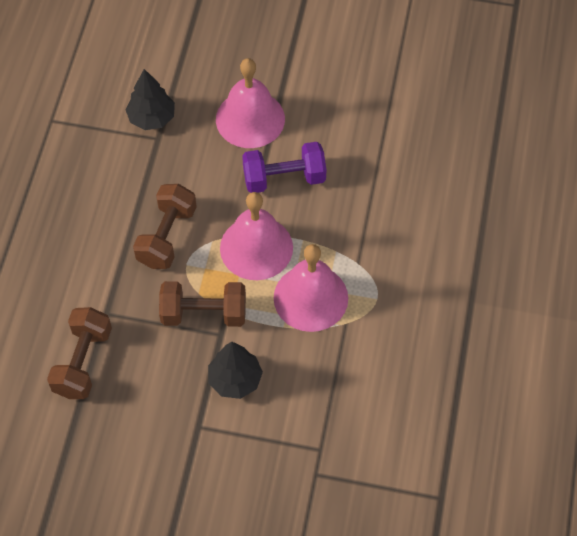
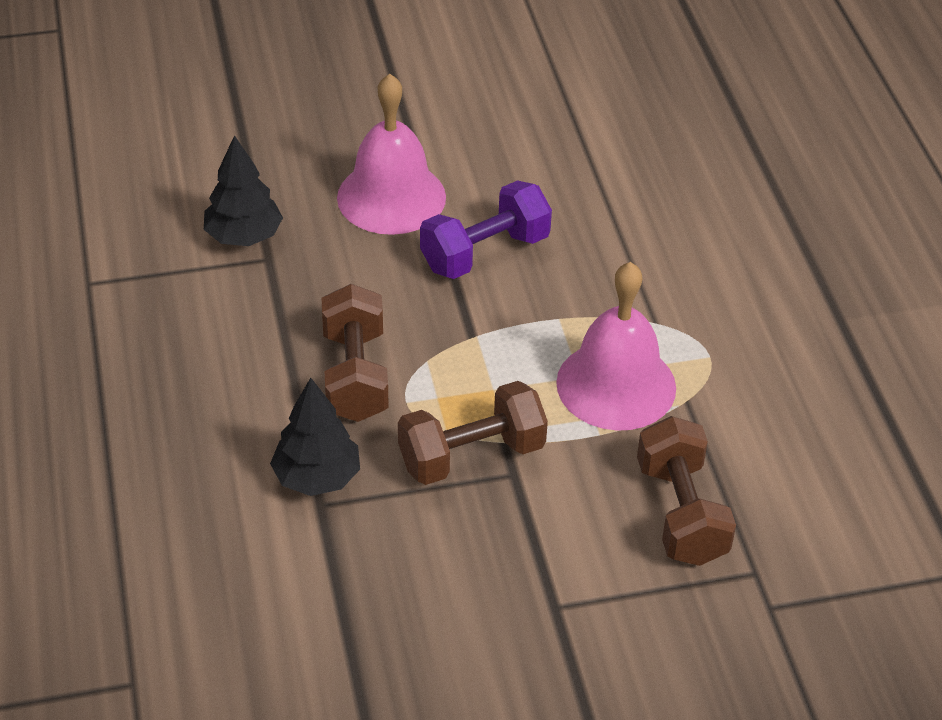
camera: 25 degrees left, 15 degrees down
(83, 362) = (321, 582): brown dumbbell -> brown dumbbell (681, 513)
(235, 380) = (572, 525): black tree -> black tree (317, 478)
(256, 247) = (498, 348): pink bell -> none

